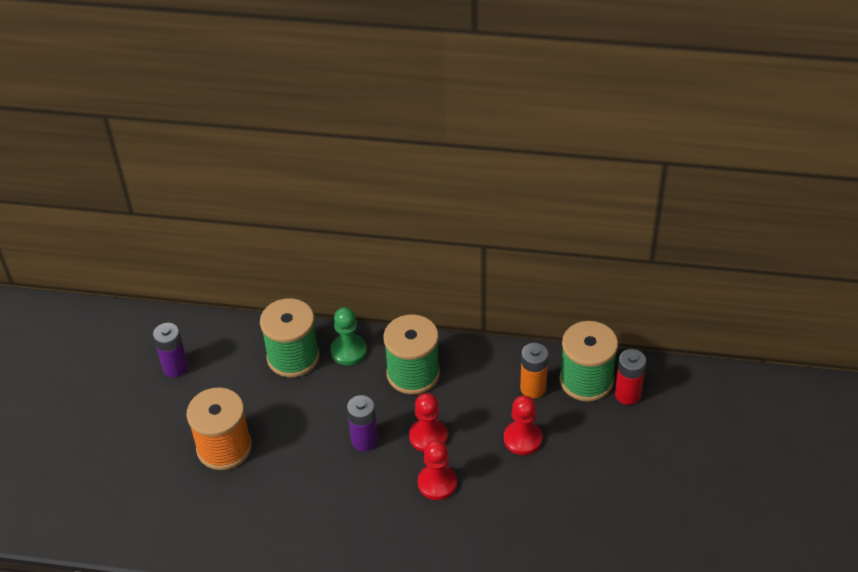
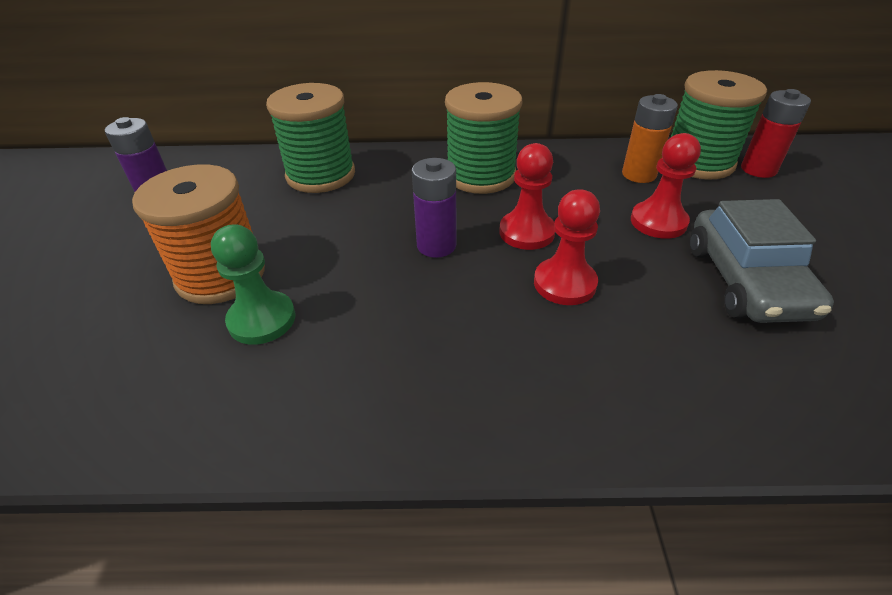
camera: 10 degrees left, 5 degrees down
(348, 351) = (392, 164): green pawn -> green pawn (262, 320)
(551, 496) = (746, 281): none -> grey car

